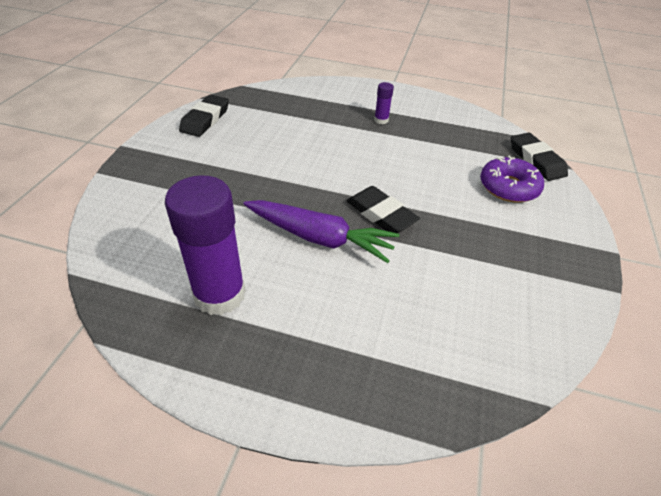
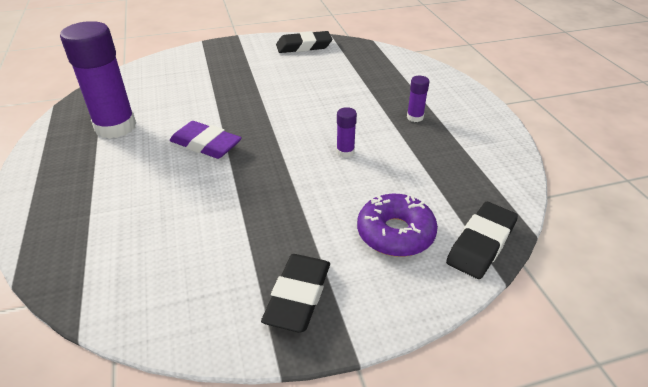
camera: 60 degrees right, 5 degrees down
(319, 238) = (206, 144): purple carrot -> purple eraser
(381, 214) = (264, 164): black eraser -> black eraser (298, 296)
(398, 168) = (345, 152): none -> purple glue stick

